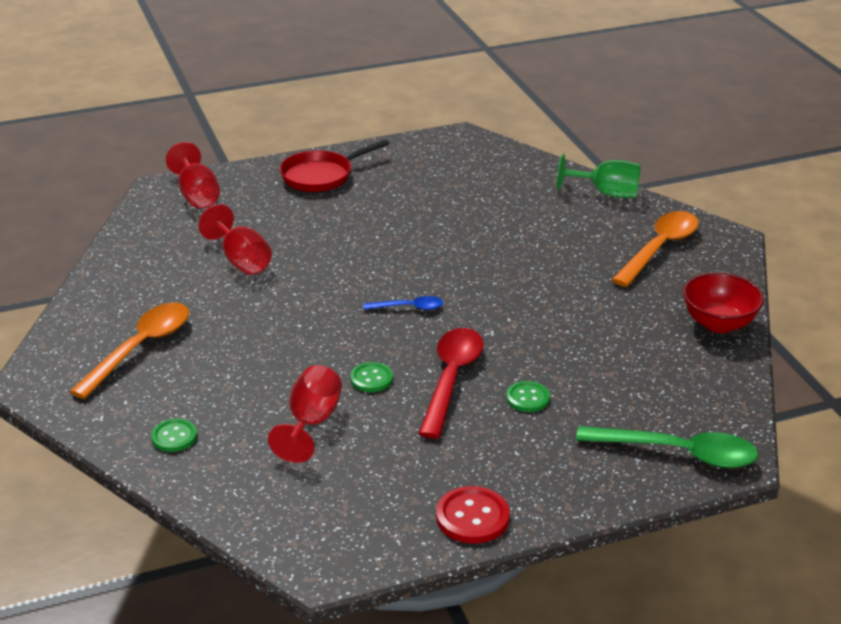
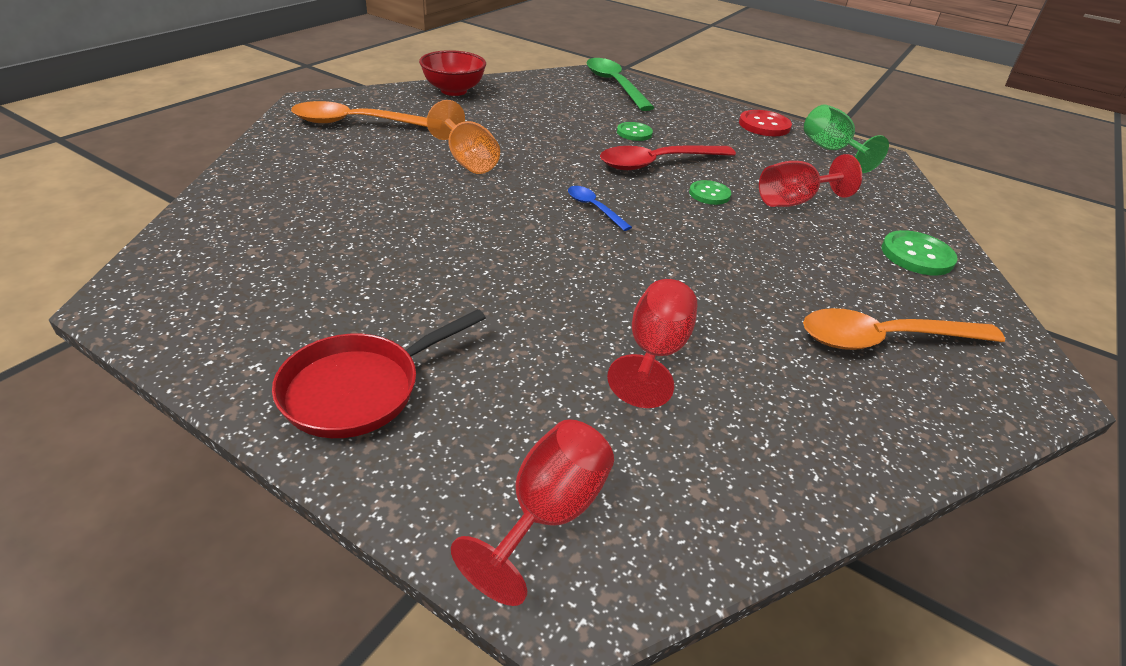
camera: 130 degrees left, 5 degrees up
(174, 437) = (917, 255): green button -> green button, size x1.51
(321, 176) = (359, 389): red pan -> red pan turned 120 degrees clockwise
(541, 279) = (467, 160): none -> orange goblet
(606, 193) = (256, 163): green goblet -> green goblet (831, 150)

